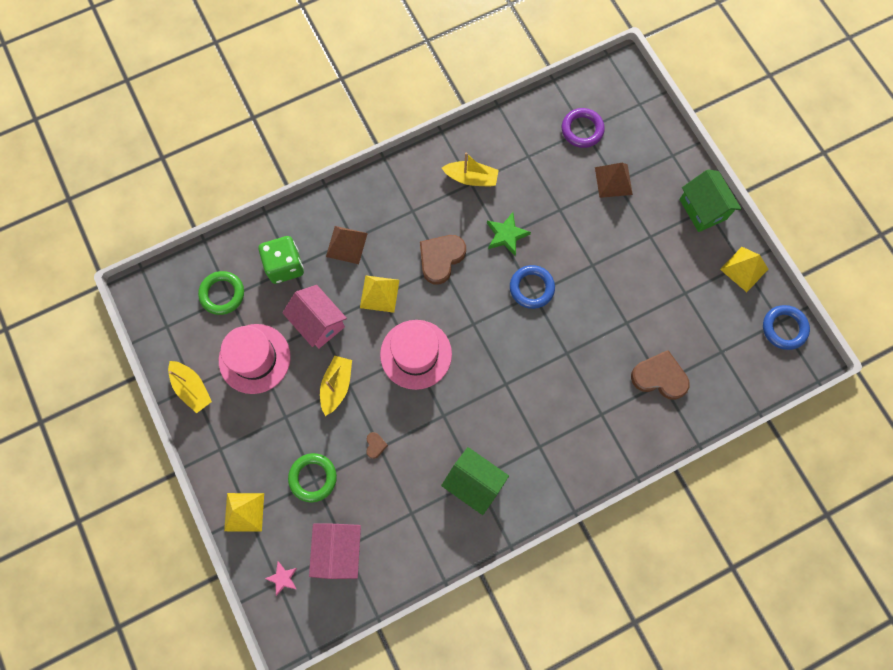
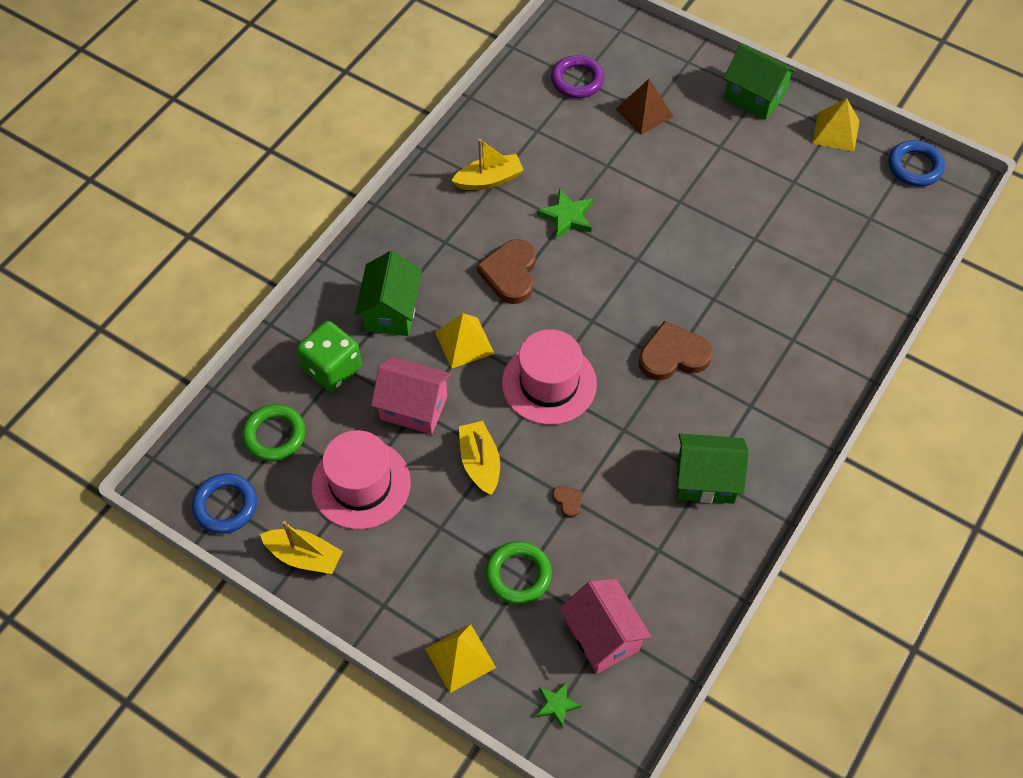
camera: 30 degrees left, 15 degrees down
(282, 578) = (556, 705): pink star -> green star
(346, 245) = (391, 311): brown pyramid -> green house
(531, 288) = (631, 254): blue ring -> blue ring (225, 506)
(659, 377) = (826, 273): brown heart -> brown heart (673, 355)

